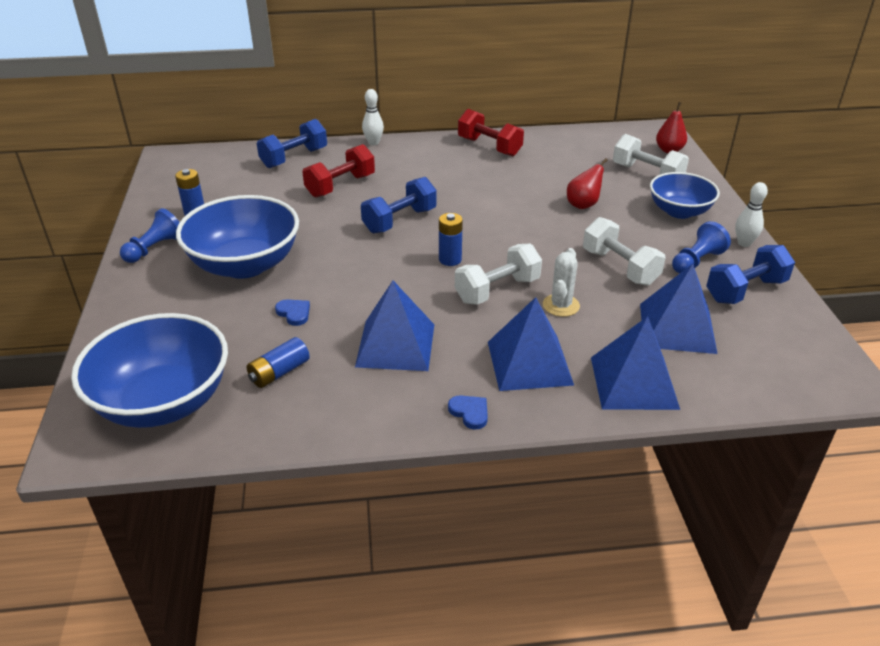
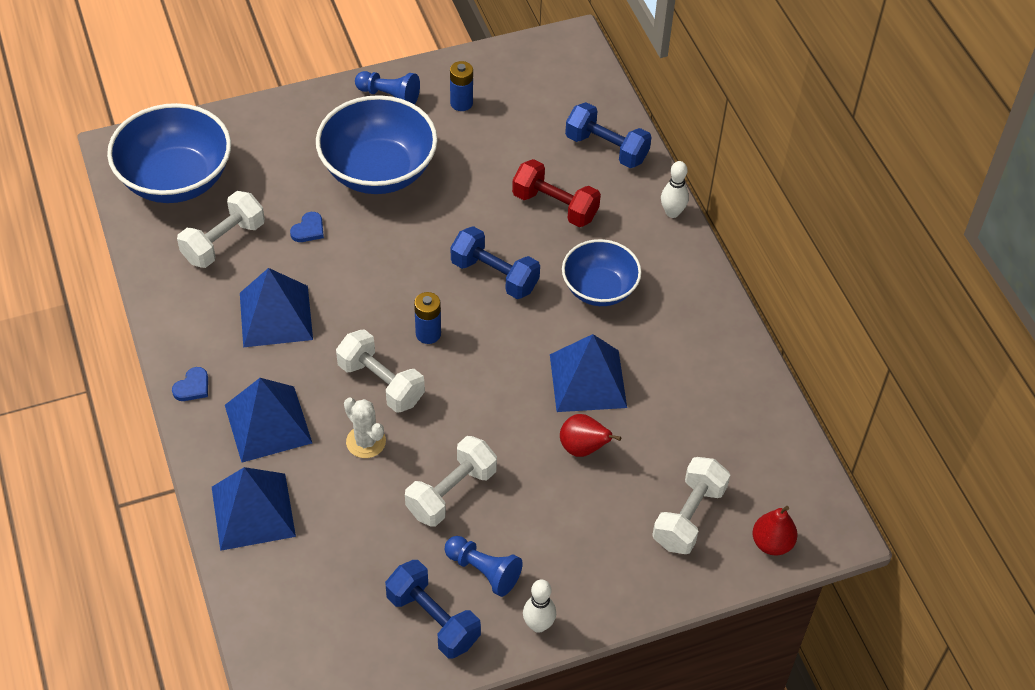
camera: 75 degrees right, 15 degrees up
(279, 372) = (224, 242): blue battery -> white dumbbell
(489, 147) = (705, 333): red dumbbell -> none
(561, 305) = (366, 442): white cactus -> white cactus turned 45 degrees clockwise
(677, 328) = (347, 549): blue pyramid -> blue pyramid (587, 381)
(679, 211) = (597, 554): blue bowl -> blue bowl (599, 289)

